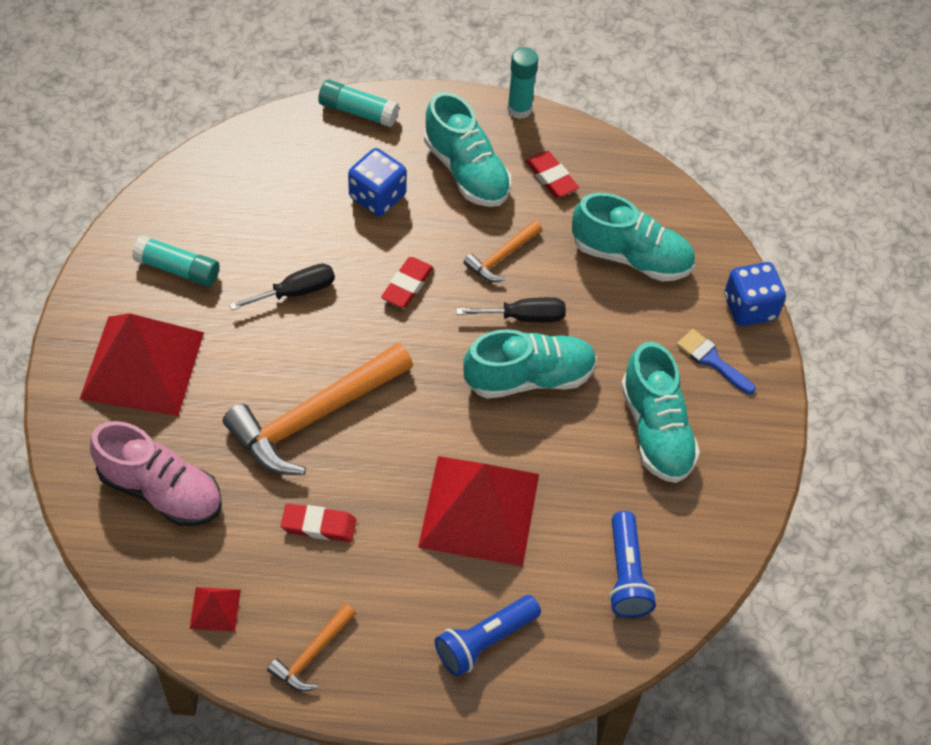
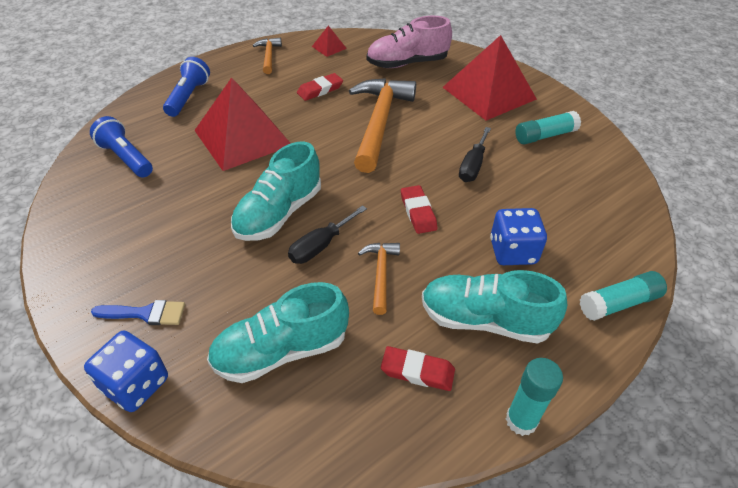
camera: 140 degrees right, 10 degrees down
(656, 430) = (160, 238): turquoise shoe -> none

